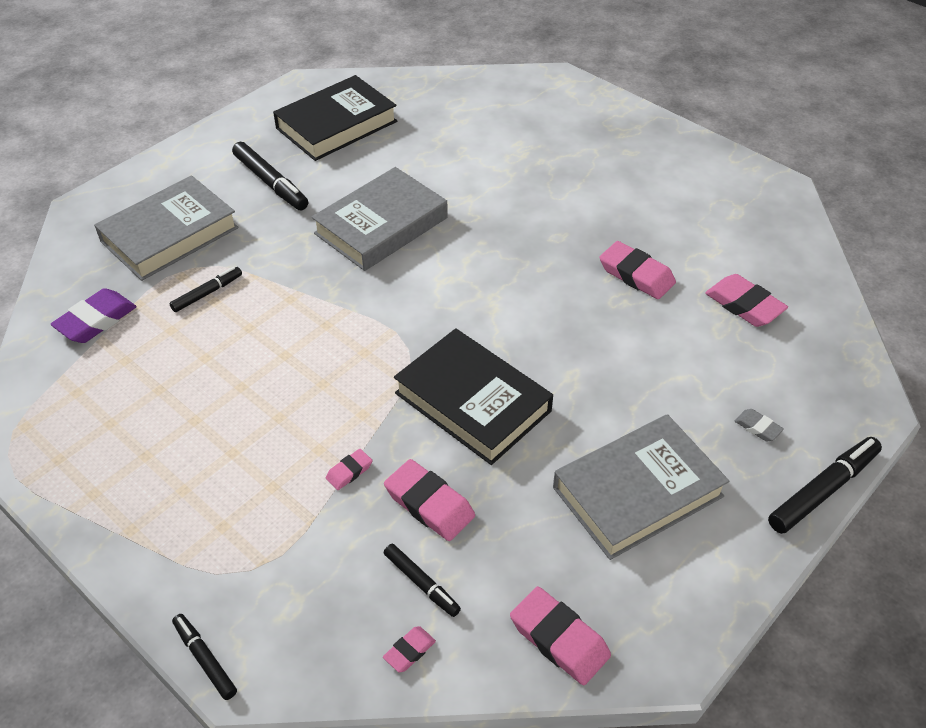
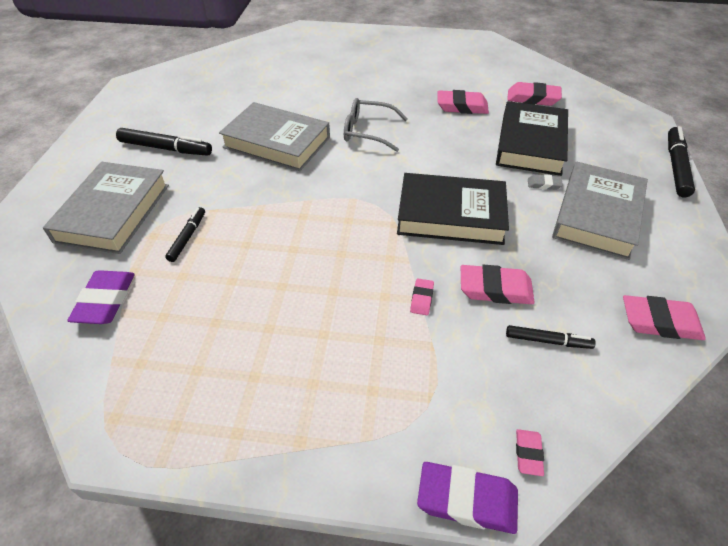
camera: 35 degrees left, 0 degrees up
(205, 659) = (467, 500): black marker -> purple eraser
(336, 125) = (180, 98): black book -> black book (530, 144)
(381, 226) = (277, 142): grey book -> grey book turned 75 degrees counterclockwise
(409, 651) = (591, 389): pink eraser -> pink eraser (528, 453)
(489, 257) = (368, 131): none -> grey glasses
(757, 427) = (611, 152): grey eraser -> grey eraser (544, 184)

